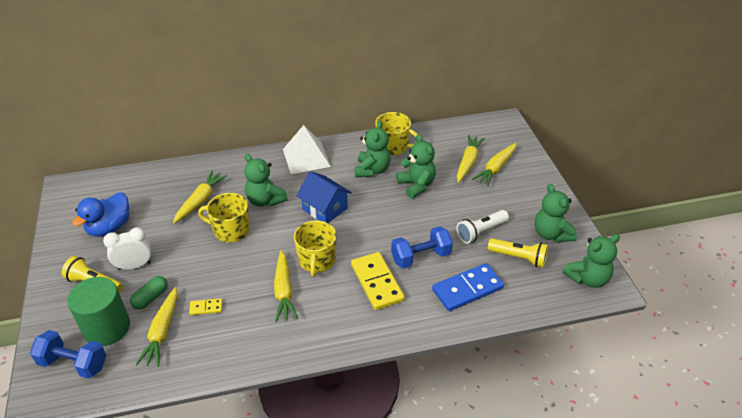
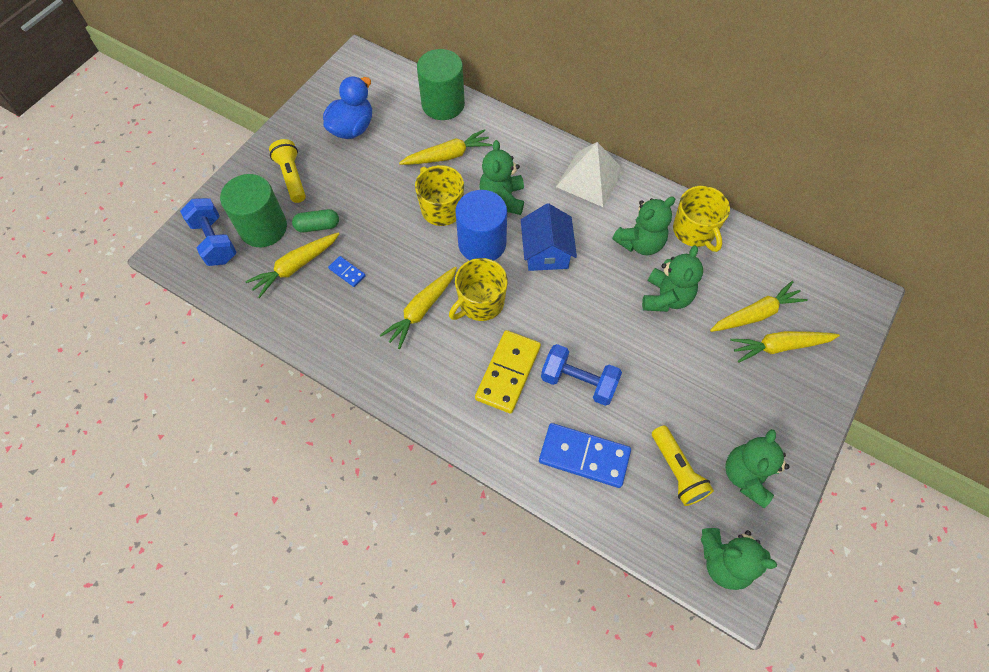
camera: 45 degrees right, 20 degrees up
(109, 227) = (352, 128): blue duck -> blue duck turned 135 degrees clockwise
(134, 266) = (335, 183): white clock -> none
(163, 176) = (443, 104): none -> green cylinder
(206, 308) = (347, 272): yellow domino -> blue domino
(280, 230) = (482, 243): none -> blue cylinder
(481, 232) = (671, 407): white flashlight -> none

